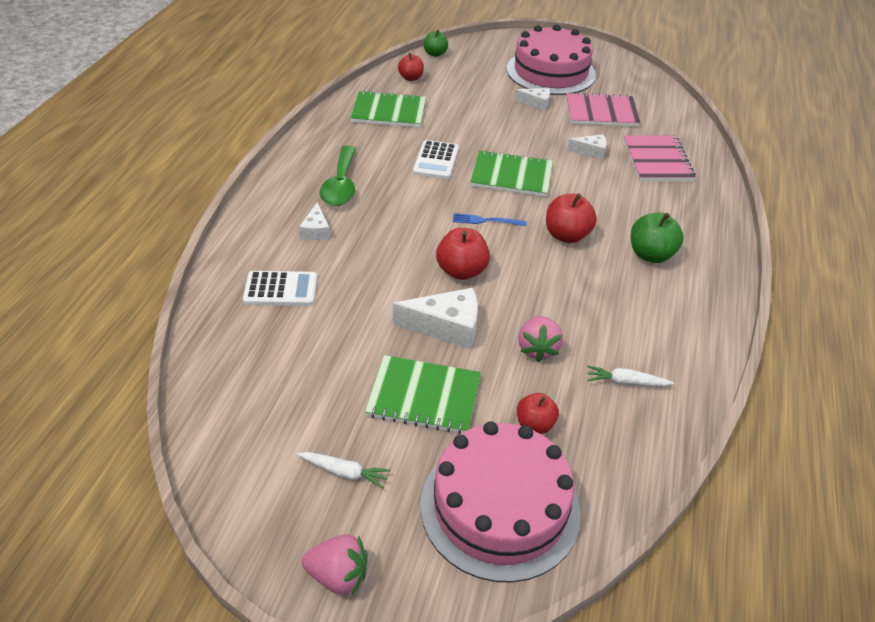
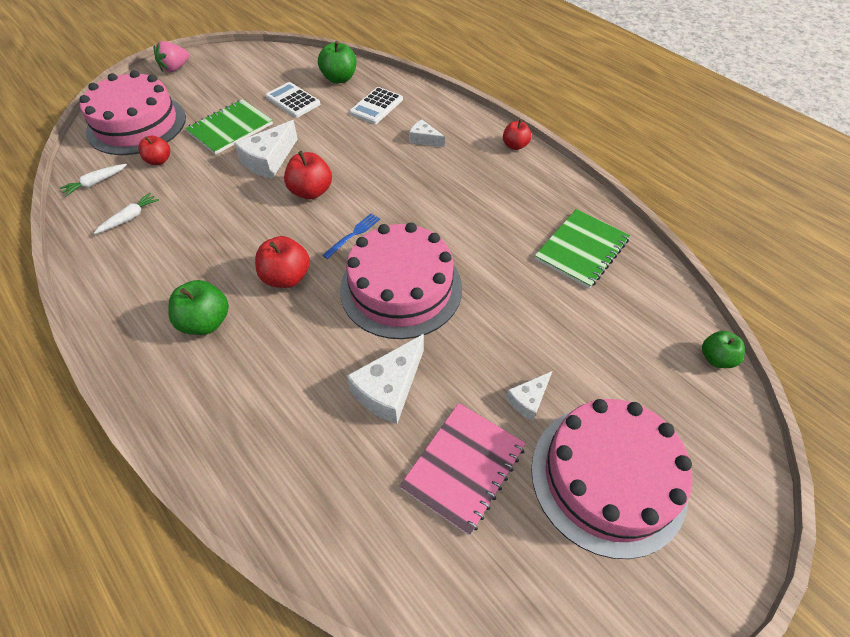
camera: 125 degrees right, 10 degrees up
(239, 351) = (339, 78): none -> green apple
(340, 185) = (473, 171): green spoon -> none
(344, 472) = (221, 86): white carrot -> white carrot (96, 183)
(411, 78) = (653, 302): red apple -> red apple (515, 145)
(436, 160) = (467, 244): white calculator -> white calculator (293, 101)
(511, 176) = (401, 288): green notebook -> pink cake
(537, 349) = (204, 191): pink strawberry -> none
(591, 151) = (389, 388): white cheese -> white cheese, size x1.74
(657, 160) = (321, 450): pink notebook -> none

